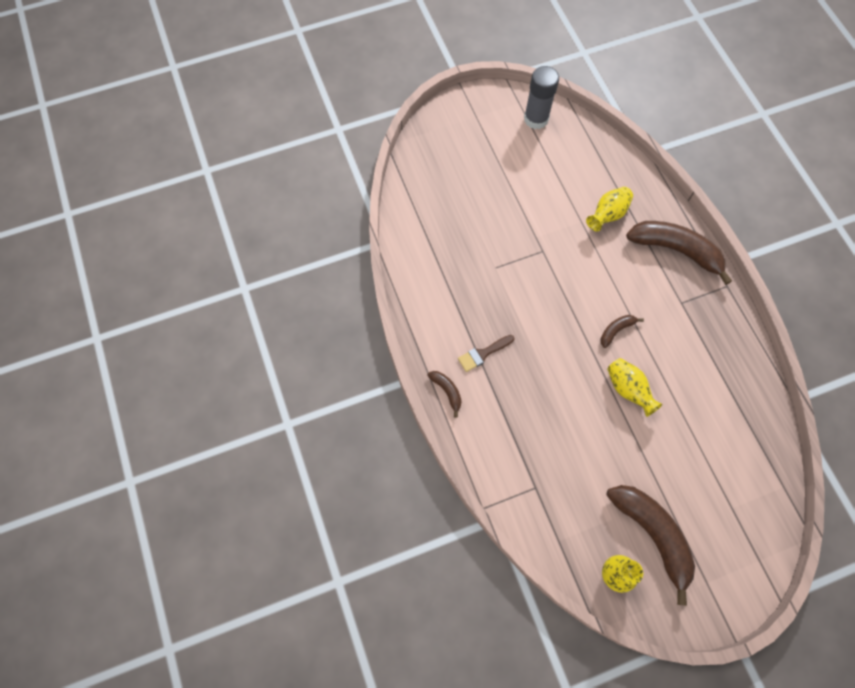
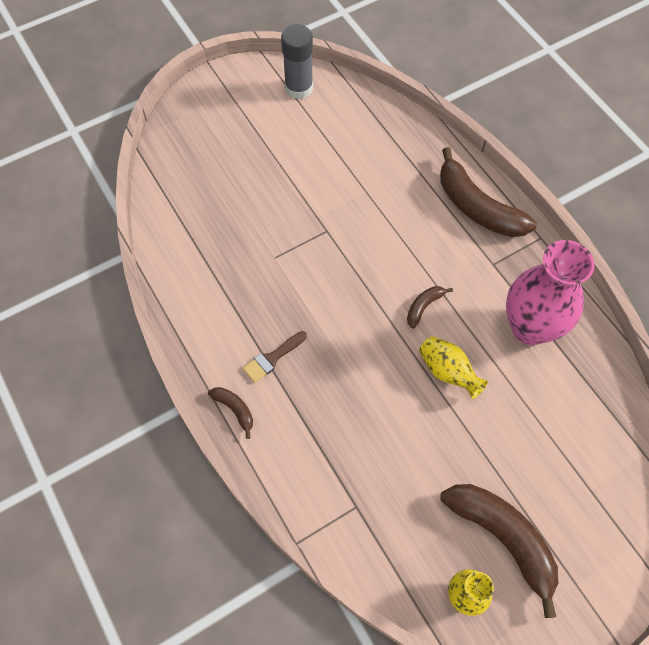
camera: 10 degrees left, 5 degrees down
(607, 215) = (394, 180): yellow vase -> none
(676, 250) = (477, 207): brown banana -> brown banana turned 150 degrees counterclockwise
(704, 363) = (530, 327): none -> pink vase

